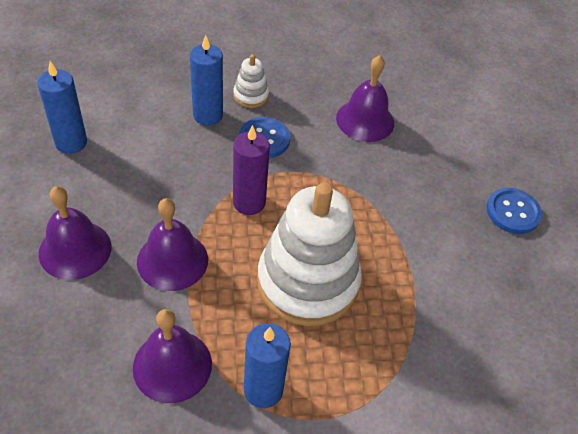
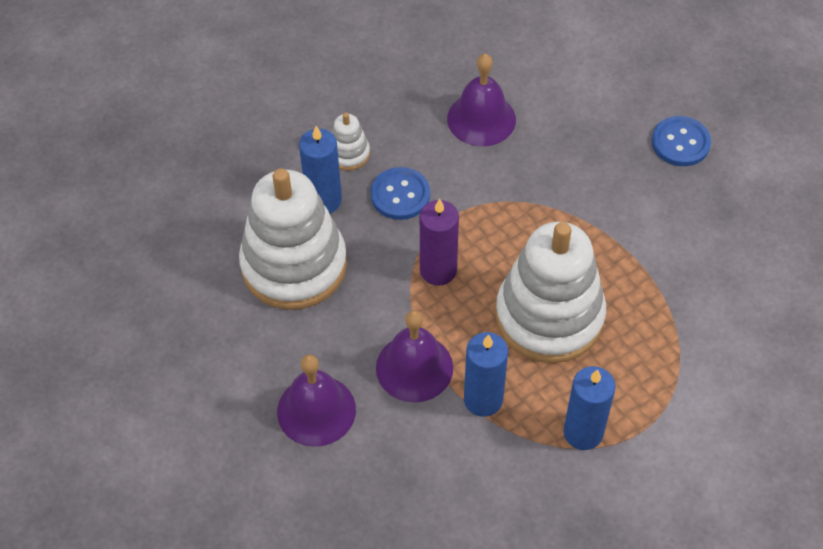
camera: 25 degrees left, 5 degrees up
(71, 142) = (212, 308): blue candle -> blue candle (483, 399)
(150, 145) = (294, 265): none -> white stacking toy
(172, 365) = (492, 459): purple bell -> none

